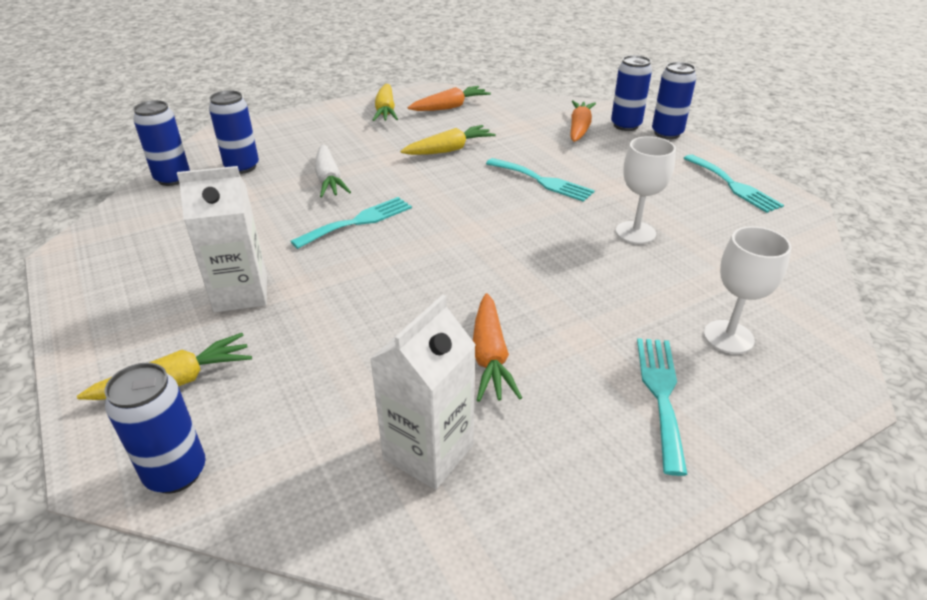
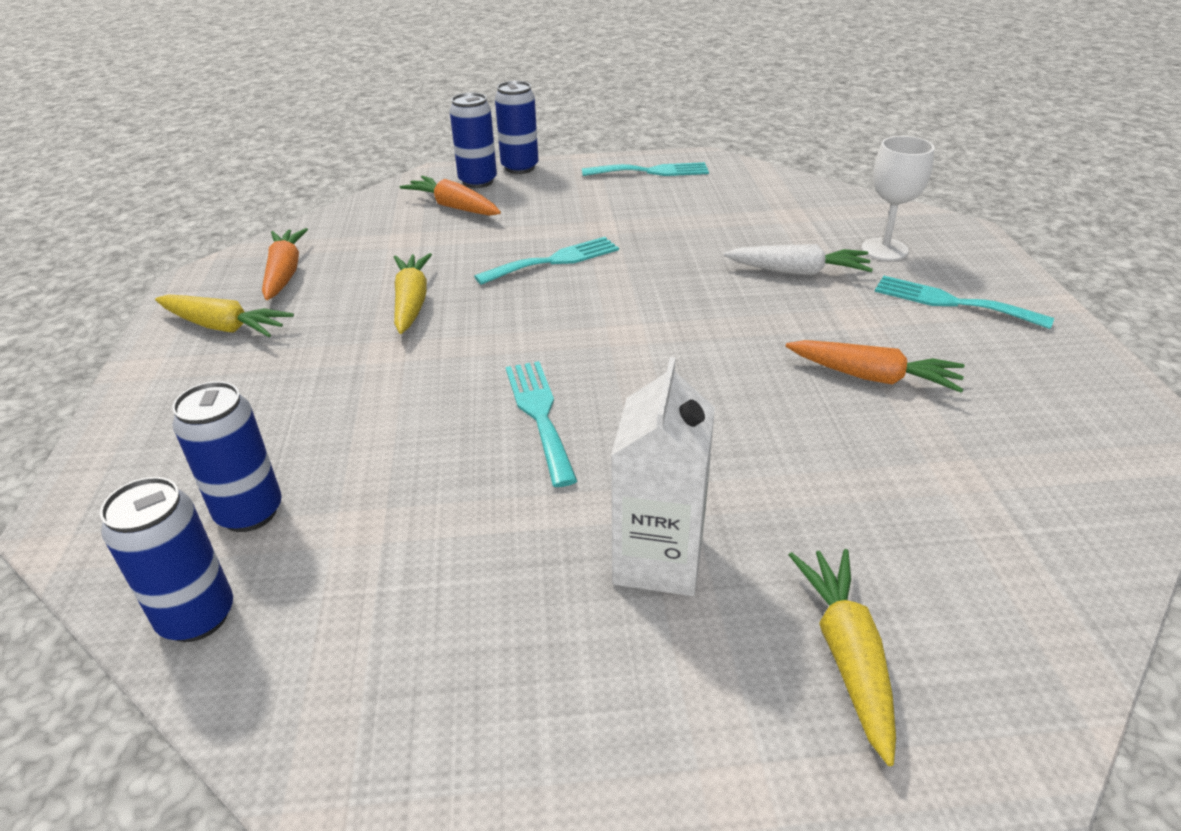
camera: 65 degrees left, 0 degrees up
(176, 473) = (1031, 666): blue can -> none
(329, 180) = (393, 421): white carrot -> white carrot (798, 272)
(428, 452) = (1011, 450): white carton -> none
(635, 232) = (699, 240): white goblet -> none

